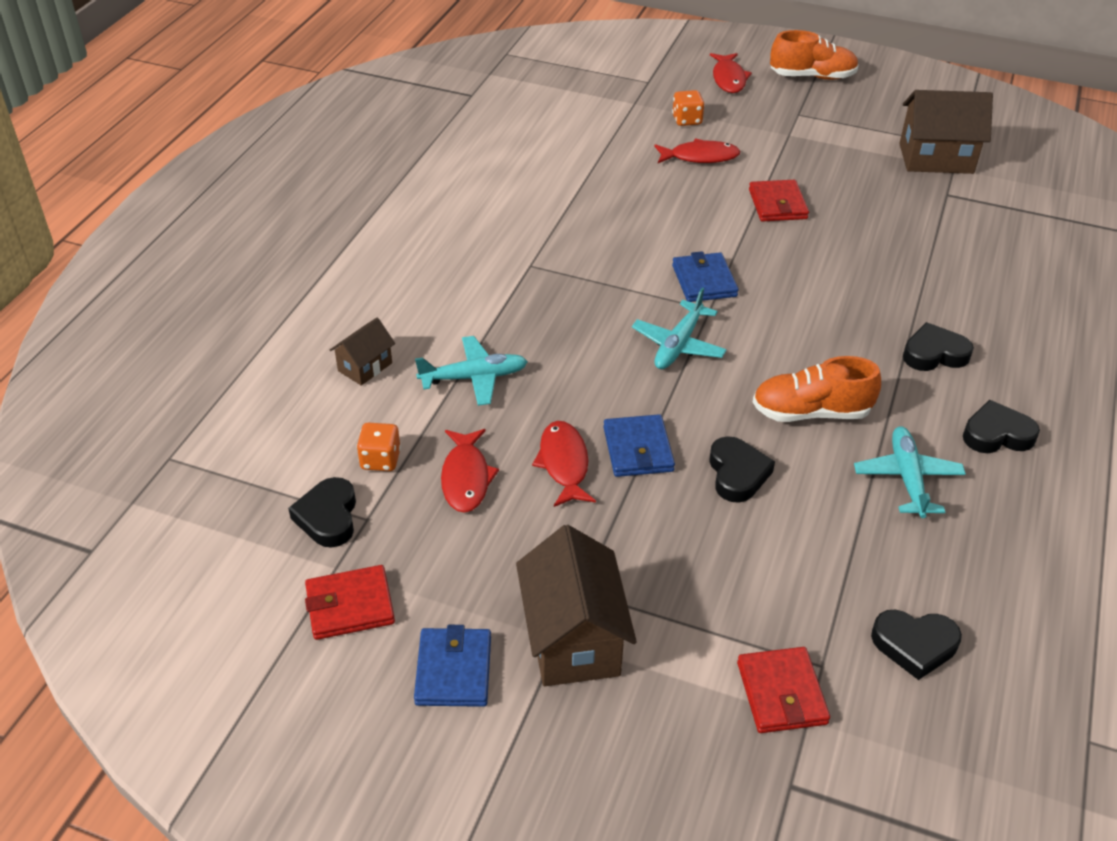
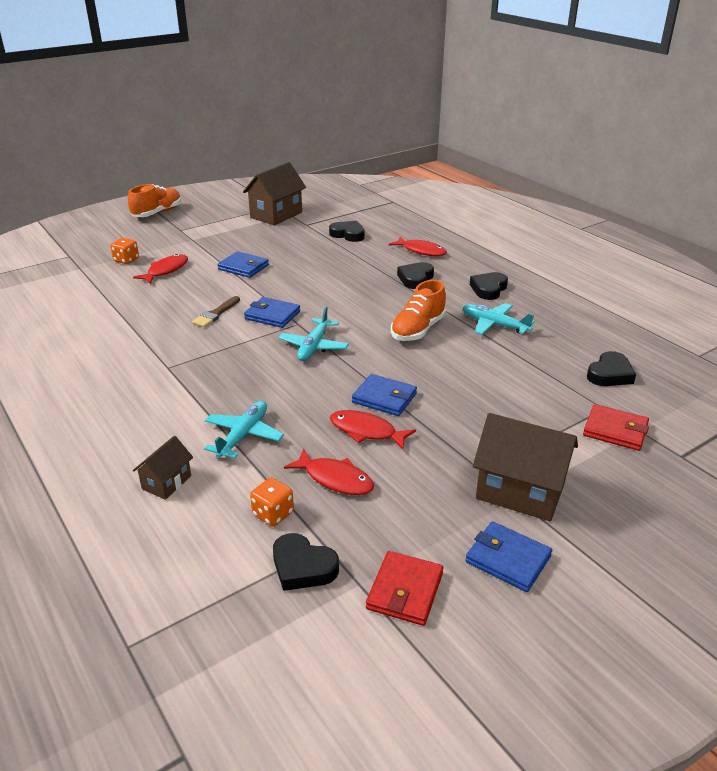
camera: 55 degrees left, 10 degrees down
(365, 367) = (167, 482): brown house -> brown house turned 45 degrees clockwise
(658, 240) = (215, 314): none -> brown brush
(678, 344) = (314, 346): turquoise plane -> turquoise plane turned 45 degrees clockwise
(728, 79) = (114, 233): red fish -> red fish (421, 251)
(737, 474) = (440, 373): black heart -> black heart (348, 234)
(777, 204) = (243, 267): red wallet -> blue wallet

